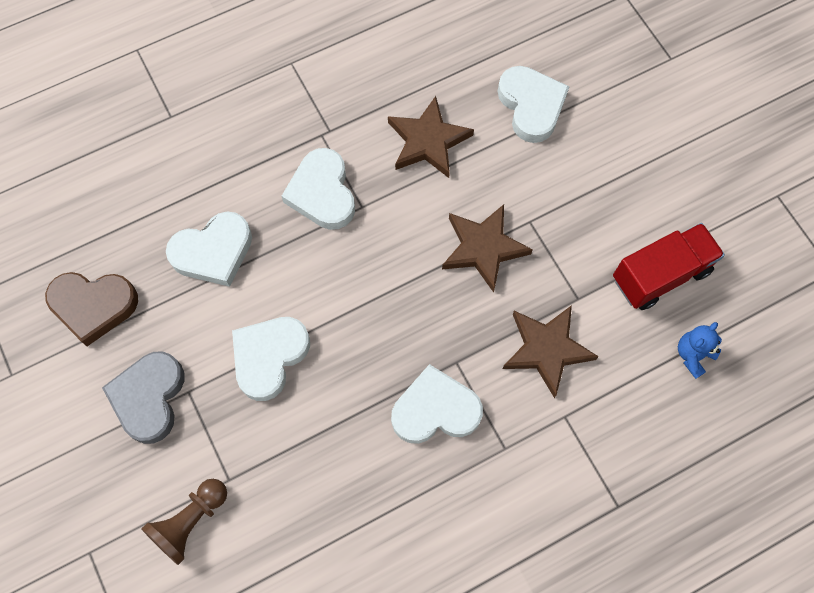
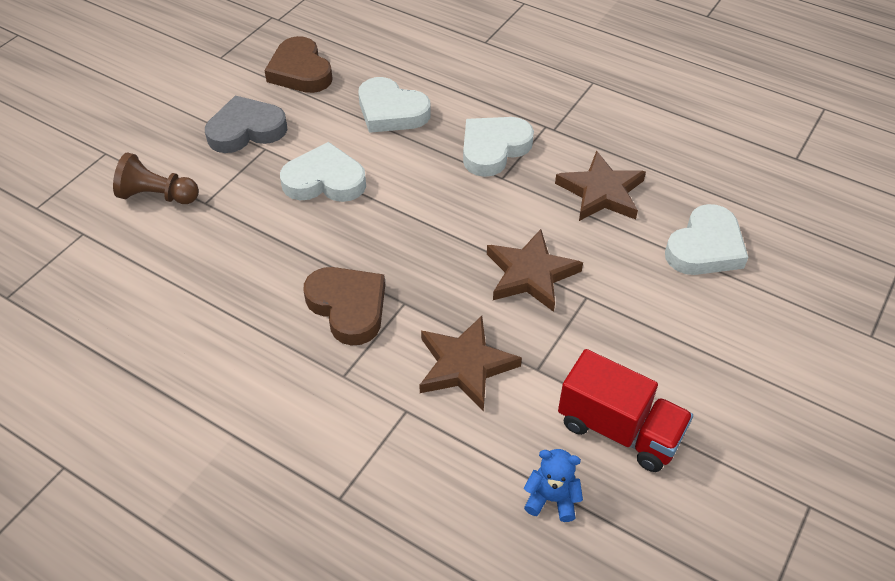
camera: 60 degrees right, 20 degrees down
(435, 410) = (348, 307): white heart -> brown heart

